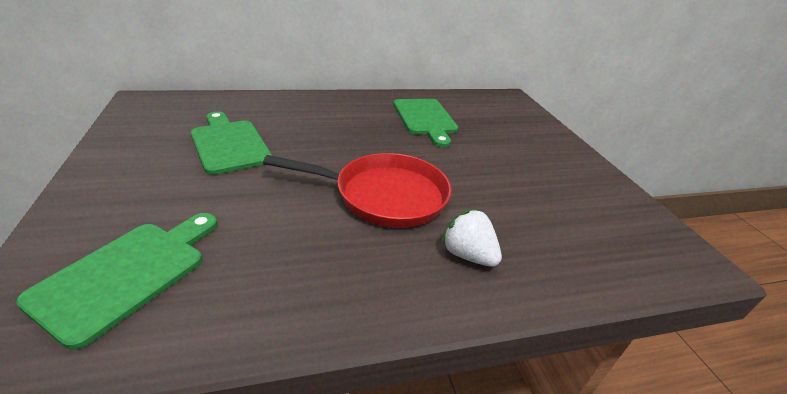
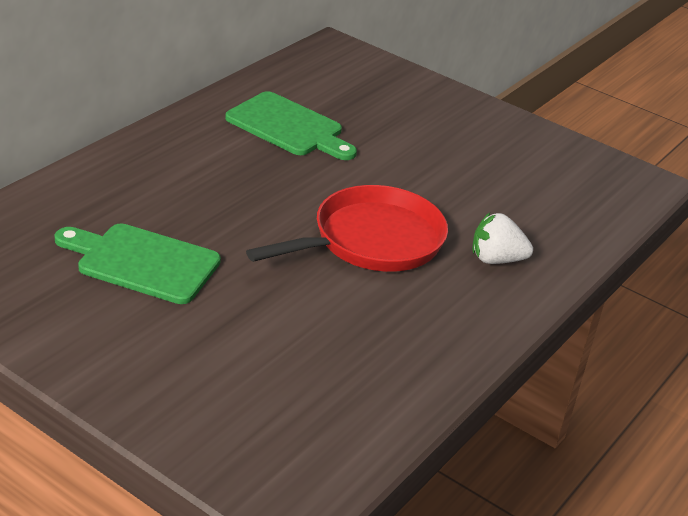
camera: 40 degrees left, 0 degrees up
(127, 273) = (280, 411): green cutting board -> none

